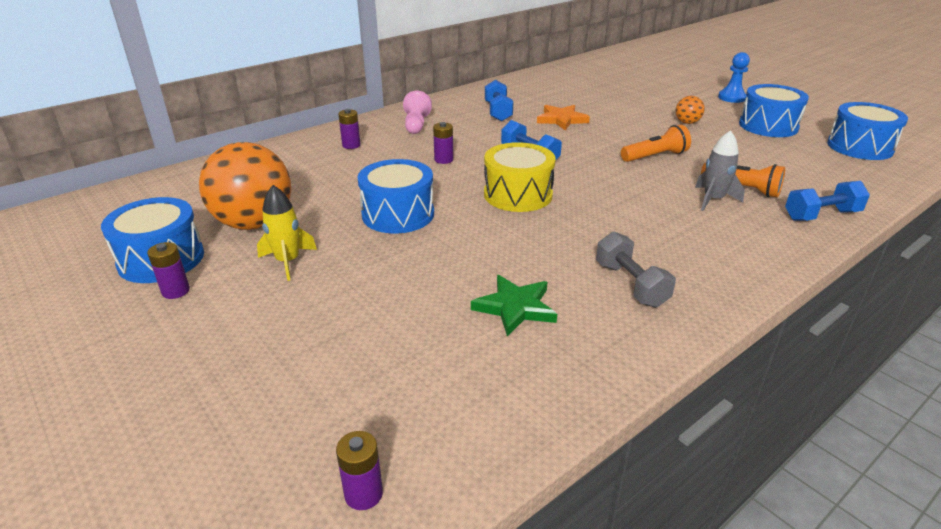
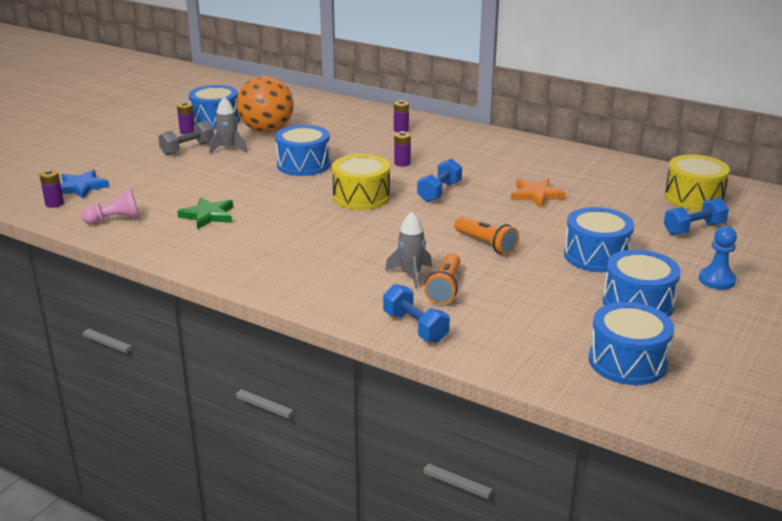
camera: 70 degrees right, 5 degrees down
(288, 261) = (228, 148): yellow rocket -> grey rocket
(308, 446) = (81, 187): none -> blue star
(416, 125) = (462, 142): pink pawn -> pink pawn (115, 220)
(498, 112) = (526, 167): blue dumbbell -> blue dumbbell (694, 229)
(594, 75) = (693, 197): none -> yellow drum
(630, 284) = (251, 248): grey dumbbell -> grey dumbbell (188, 149)
(687, 122) = (596, 256): orange ball -> blue drum

